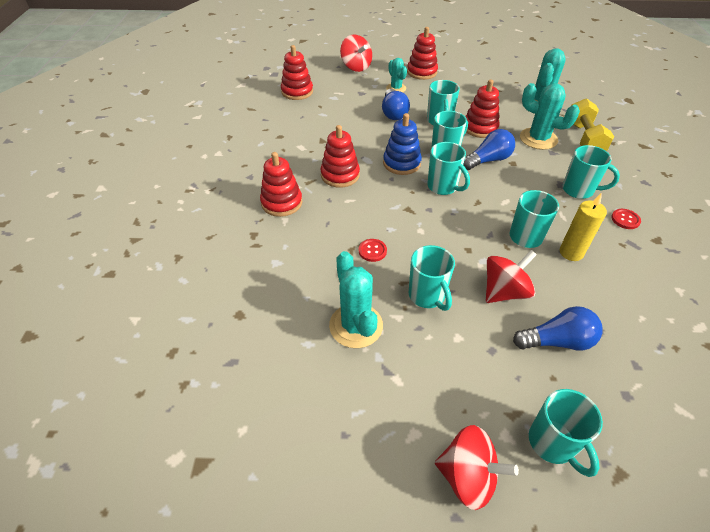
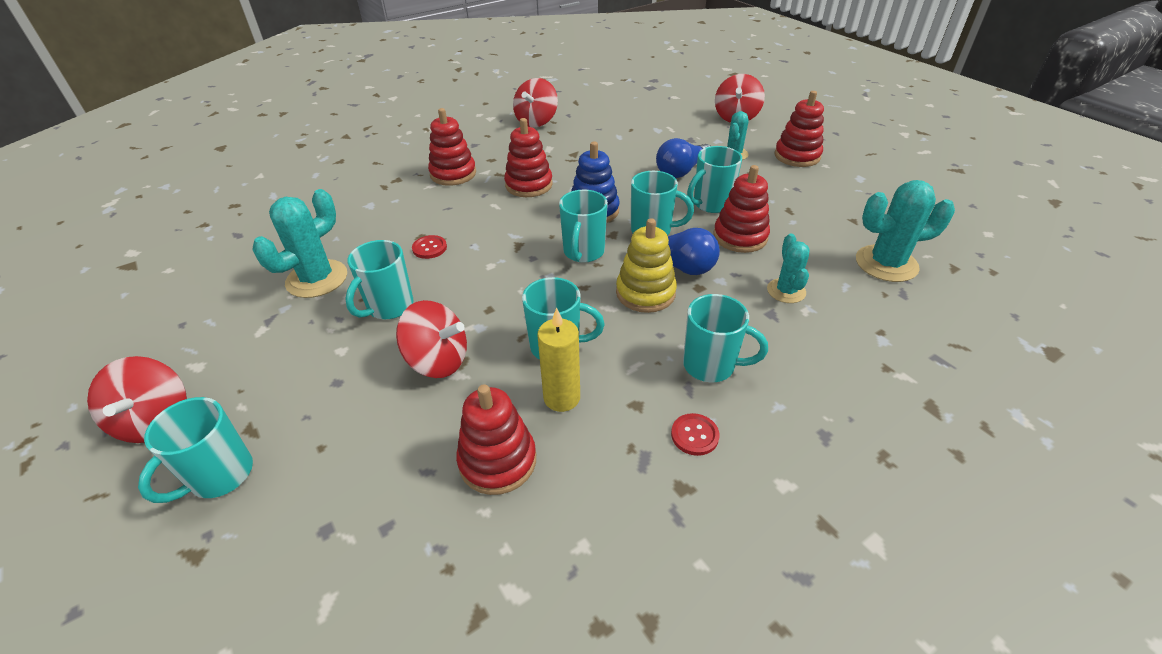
camera: 55 degrees right, 5 degrees down
(255, 136) = (536, 121): none -> red spinning top
(297, 92) = (637, 109): red stacking toy -> red stacking toy (497, 461)
(503, 182) = (645, 293): none -> yellow stacking toy
(538, 139) = (786, 291): turquoise cactus -> turquoise cactus, size x0.61
(557, 341) = (383, 433): blue light bulb -> none
(579, 190) = (710, 366): turquoise mug -> turquoise mug turned 60 degrees counterclockwise
(584, 138) = (852, 333): yellow dumbbell -> none

